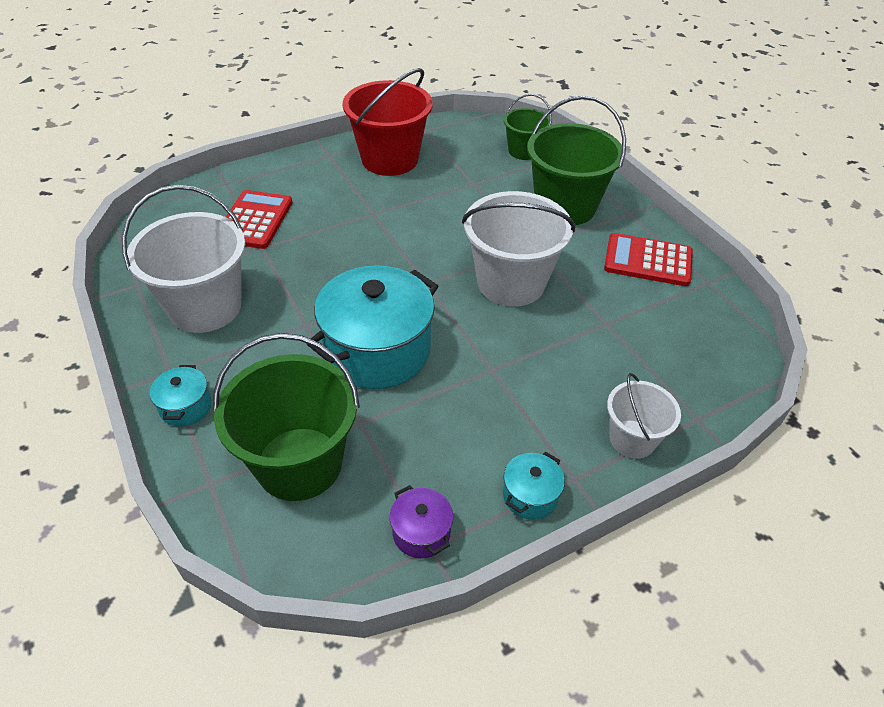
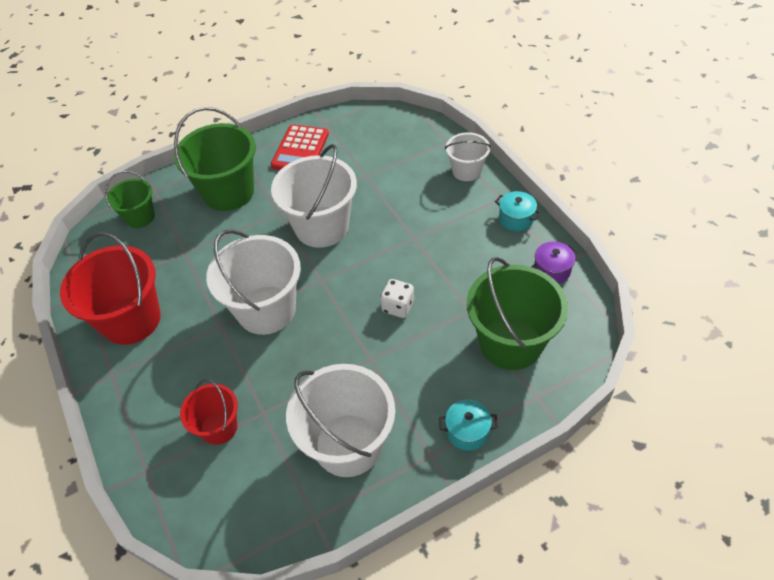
camera: 85 degrees left, 5 degrees up
(255, 220) = (219, 427): red calculator -> red bucket
(377, 350) = (398, 306): turquoise pot -> white dice
(388, 243) = (266, 310): none -> white bucket

